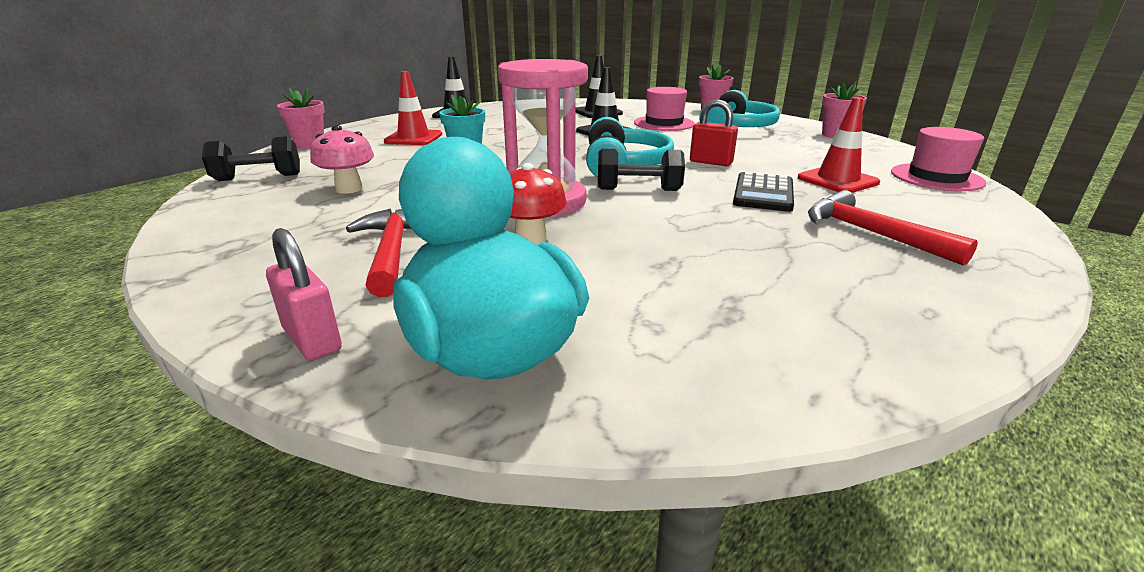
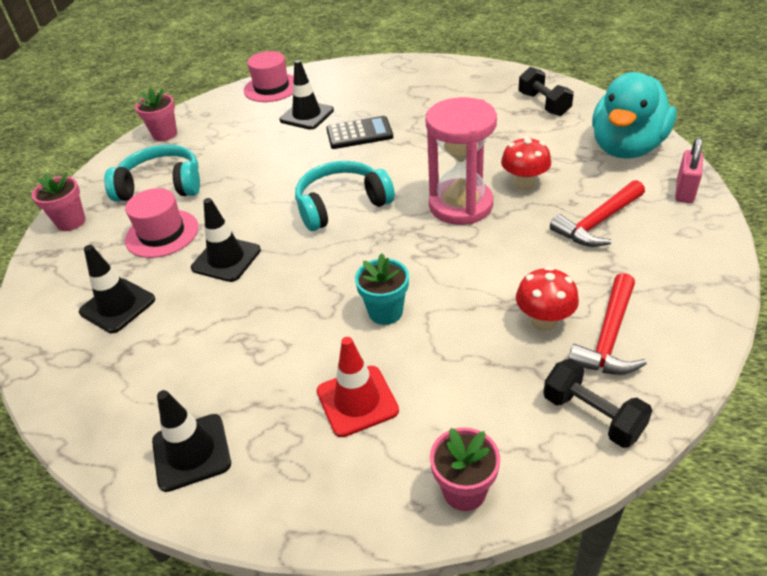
camera: 115 degrees left, 15 degrees up
(349, 189) = (544, 321): pink mushroom -> red mushroom
(638, 190) = (397, 178): black dumbbell -> black dumbbell (543, 104)
(710, 162) = (300, 169): red padlock -> none
(837, 180) = (307, 115): red traffic cone -> black traffic cone
(871, 233) = (398, 95): red hammer -> red hammer (608, 337)

